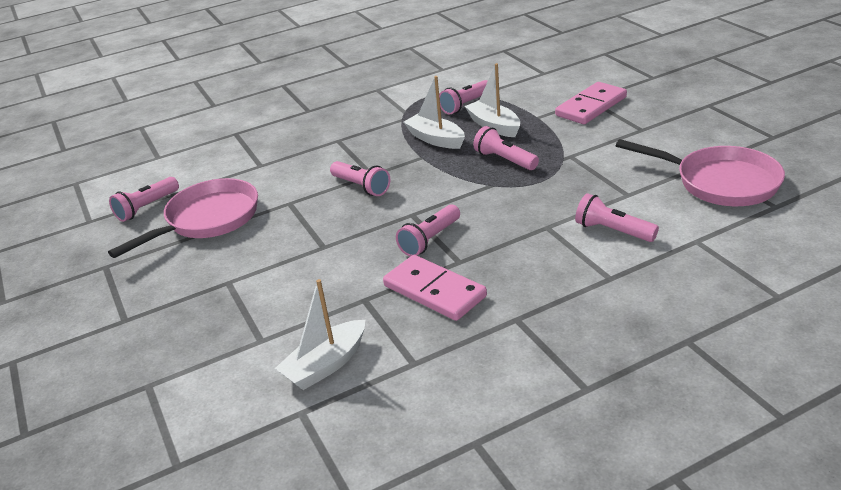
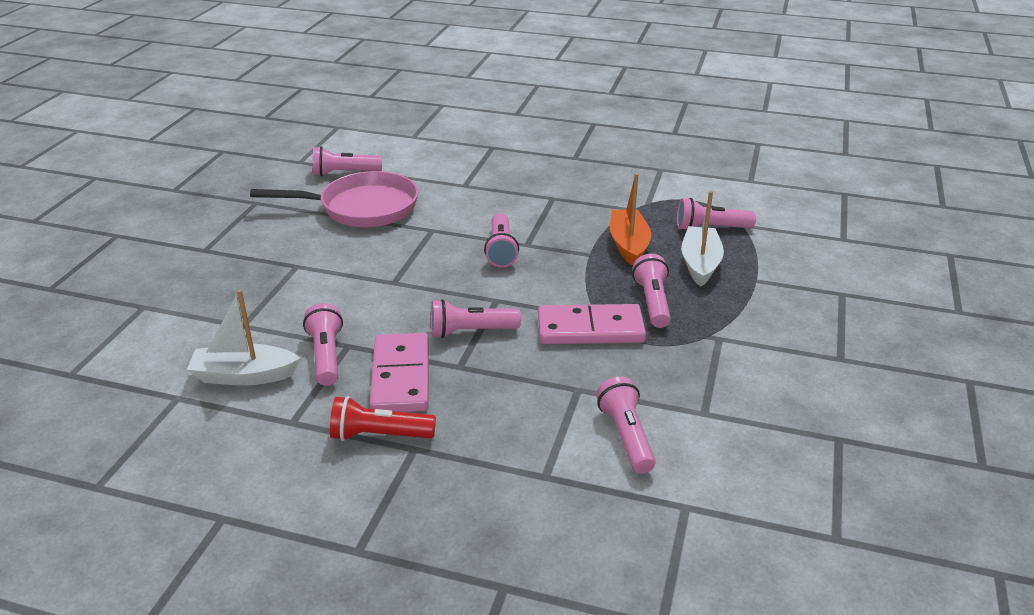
camera: 40 degrees right, 0 degrees up
(361, 314) = (326, 356): none -> pink flashlight
(435, 139) = (628, 245): white boat -> orange boat
(483, 328) = (379, 435): none -> red flashlight
(591, 106) = (830, 302): pink domino -> pink domino (590, 329)
(720, 182) = (821, 469): pink pan -> none

